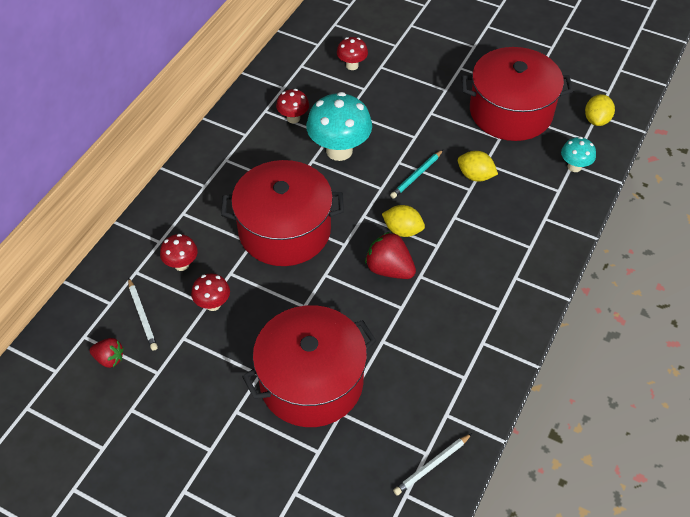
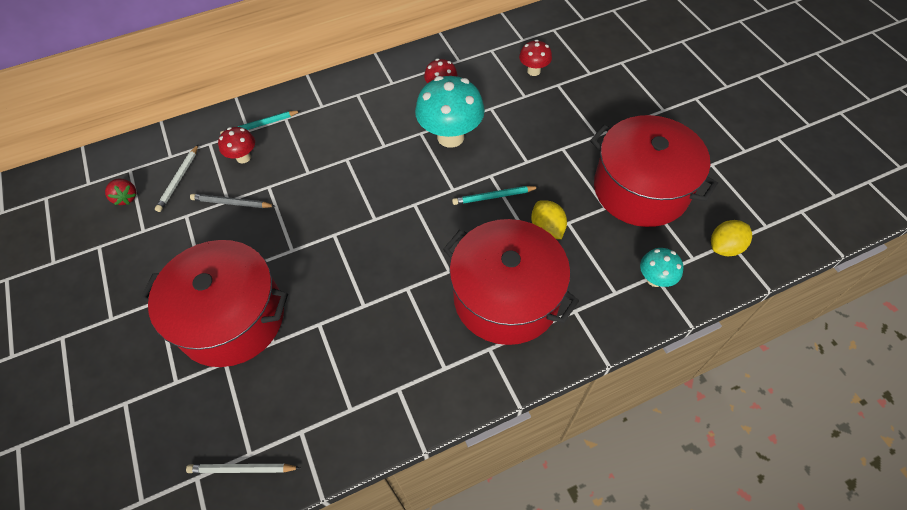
camera: 40 degrees right, 5 degrees up
(166, 231) = (260, 125): none -> turquoise pencil
(213, 304) = (231, 203): red mushroom -> grey pencil
(284, 230) = (341, 177): red pot -> red pot (506, 297)
(389, 269) = (388, 264): red strawberry -> none
(402, 230) = (433, 237): yellow lemon -> none

